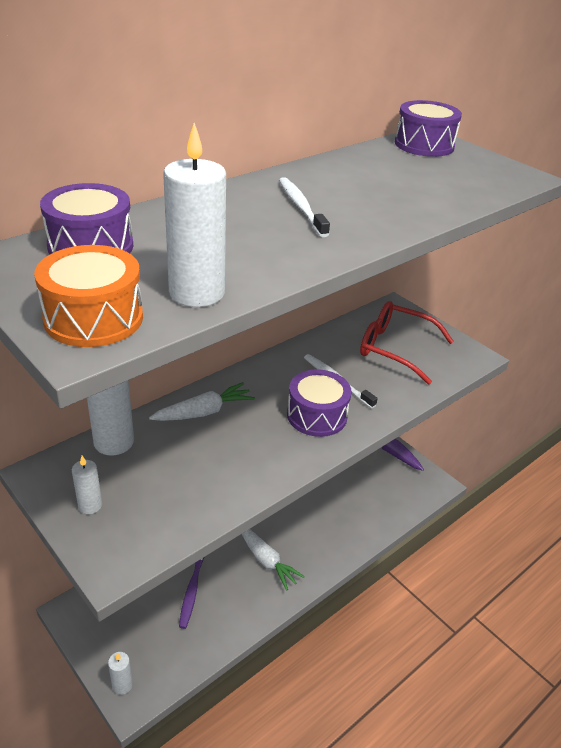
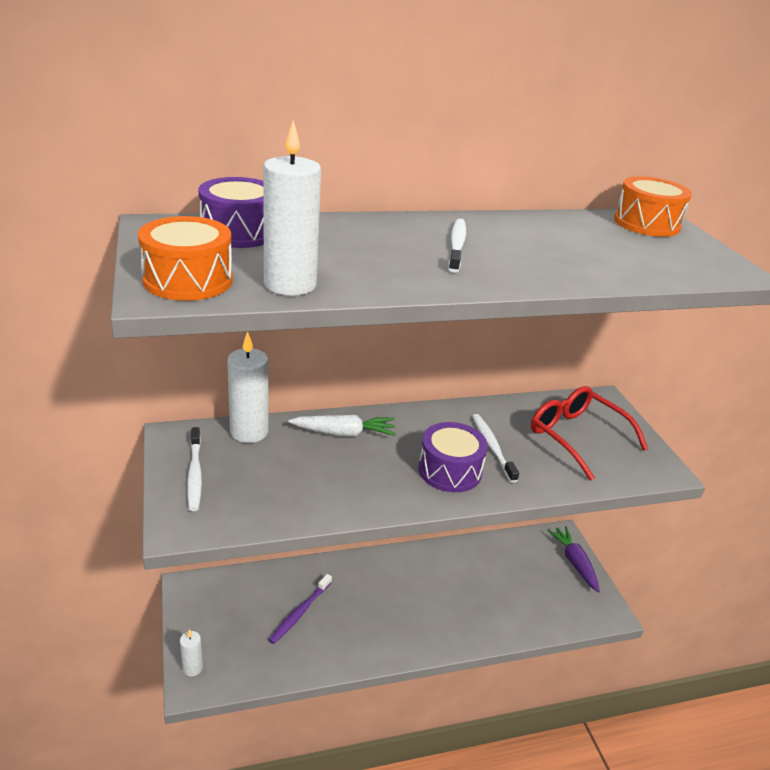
camera: 25 degrees right, 5 degrees down
(90, 505) = (195, 474): white candle -> white toothbrush
(266, 561) = (384, 615): white carrot -> none
(424, 145) = (646, 223): purple drum -> orange drum

